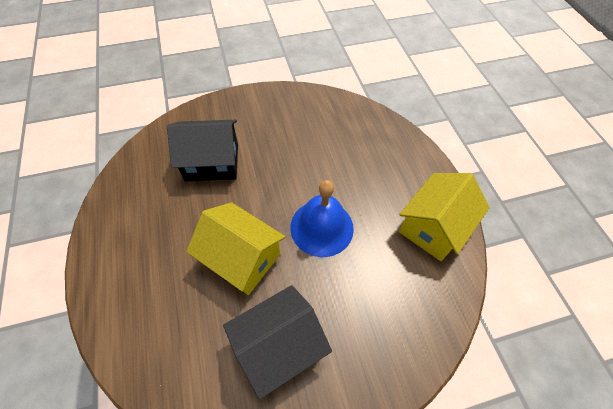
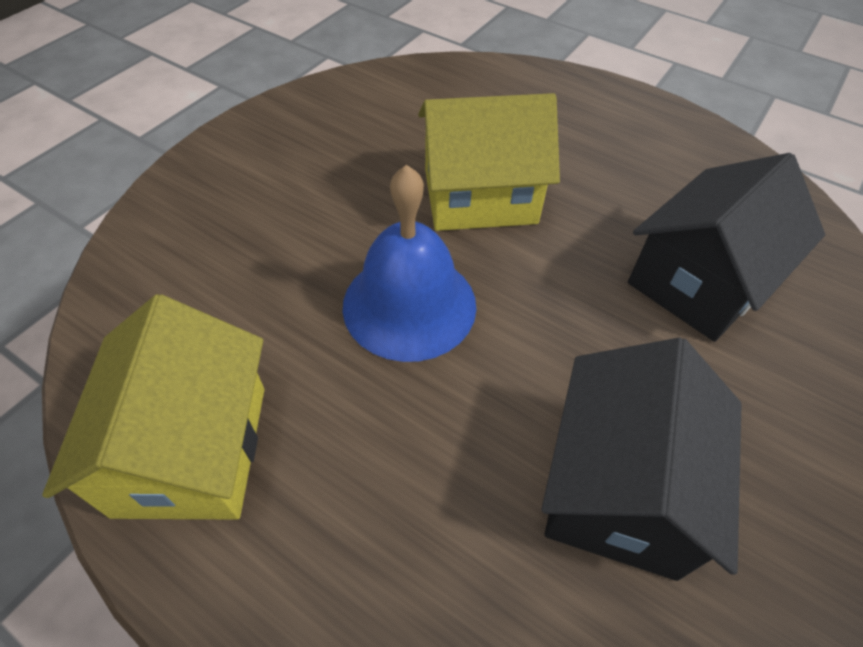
camera: 140 degrees right, 5 degrees down
(278, 345) = (340, 153): black house -> black house (620, 488)

